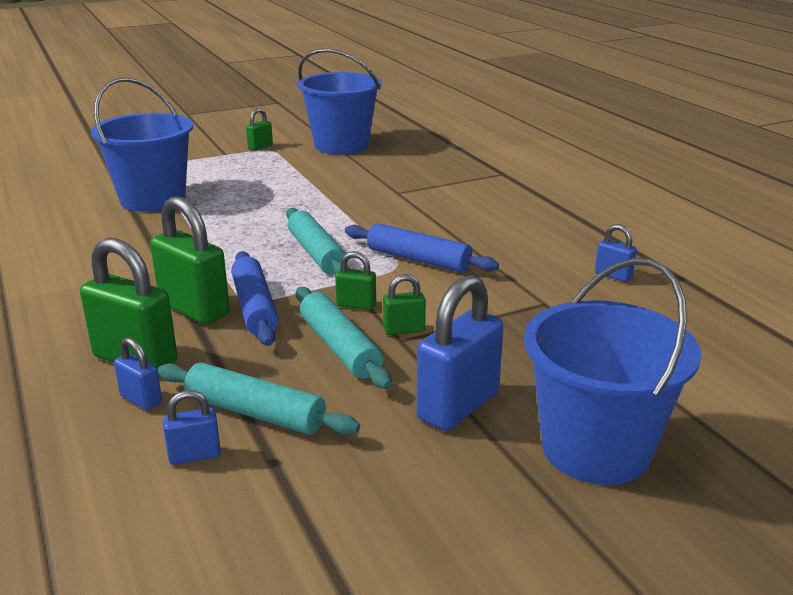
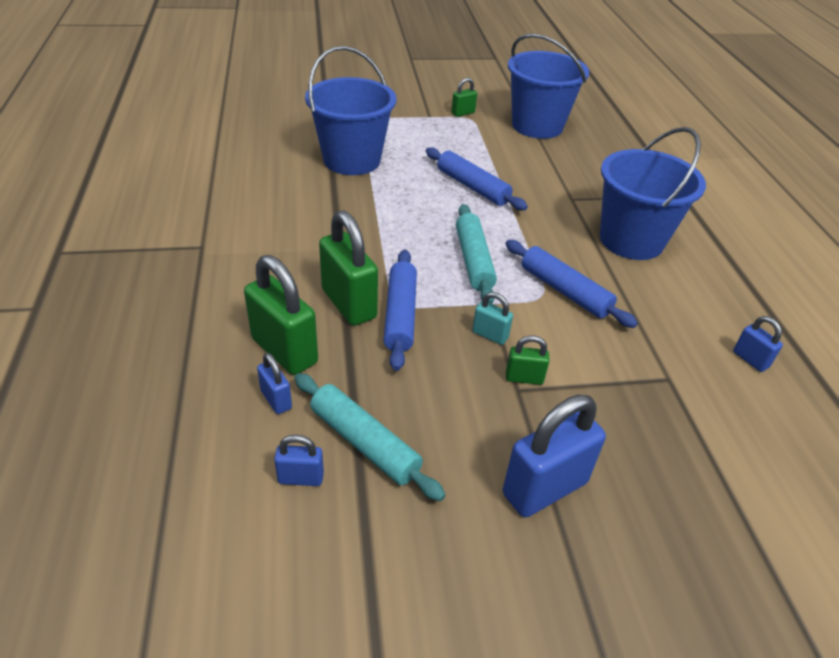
camera: 15 degrees right, 15 degrees up
(293, 199) = (472, 187): none -> blue rolling pin
(339, 347) = (459, 384): turquoise rolling pin -> none
(356, 305) = (490, 335): green padlock -> turquoise padlock
(596, 449) = (658, 582): blue bucket -> blue bucket (631, 240)

